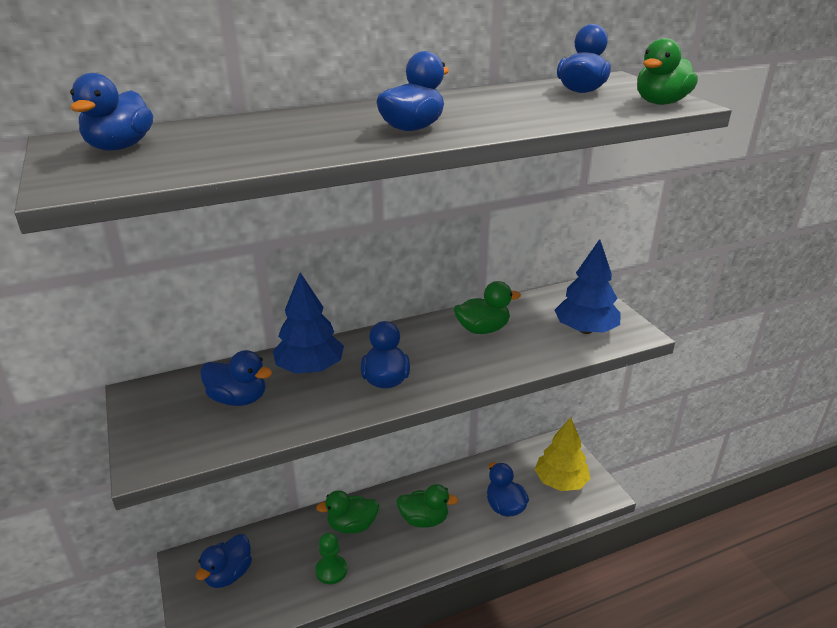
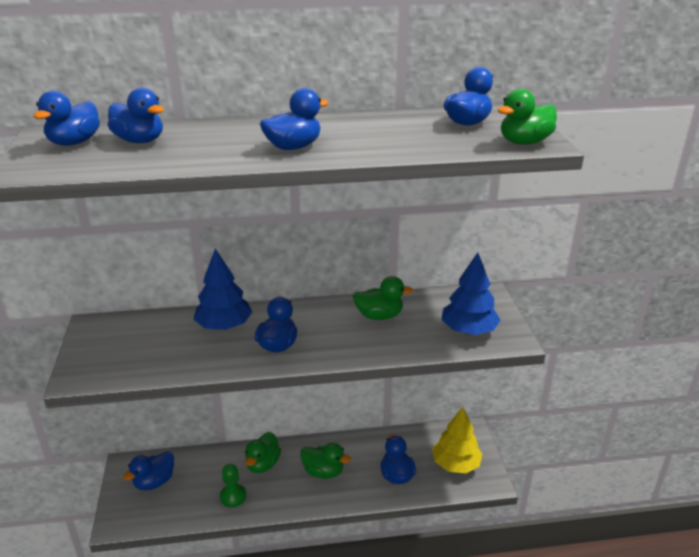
camera: 15 degrees right, 0 degrees up
(238, 399) = (160, 341): blue duck -> blue duck (139, 141)
(352, 525) = (263, 464): green duck -> green duck turned 75 degrees counterclockwise

